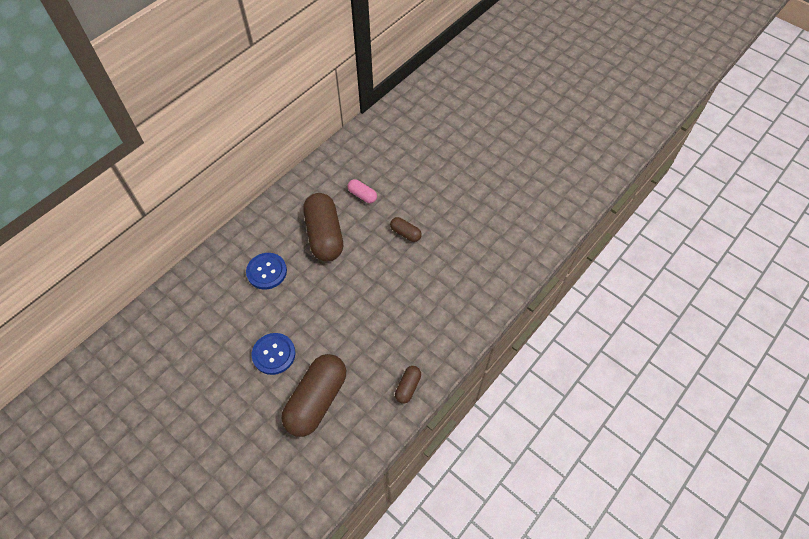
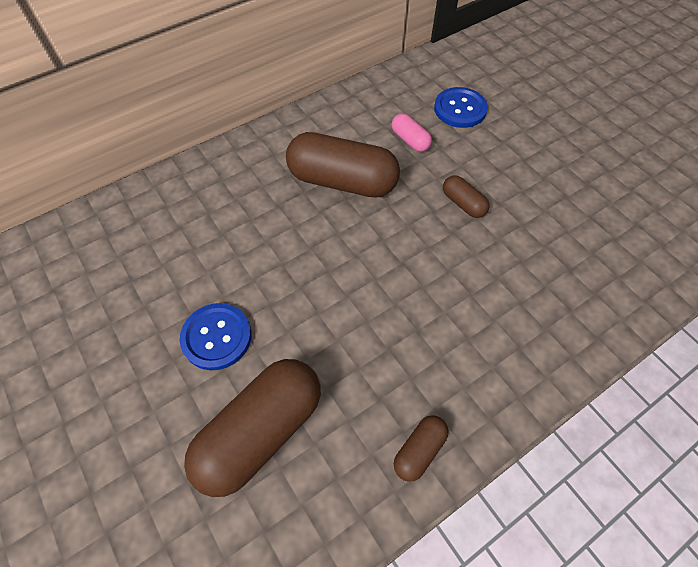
camera: 15 degrees right, 0 degrees up
(267, 271) = (245, 213): blue button -> blue button (460, 109)
(324, 235) = (342, 181): brown capsule -> brown capsule turned 75 degrees counterclockwise

